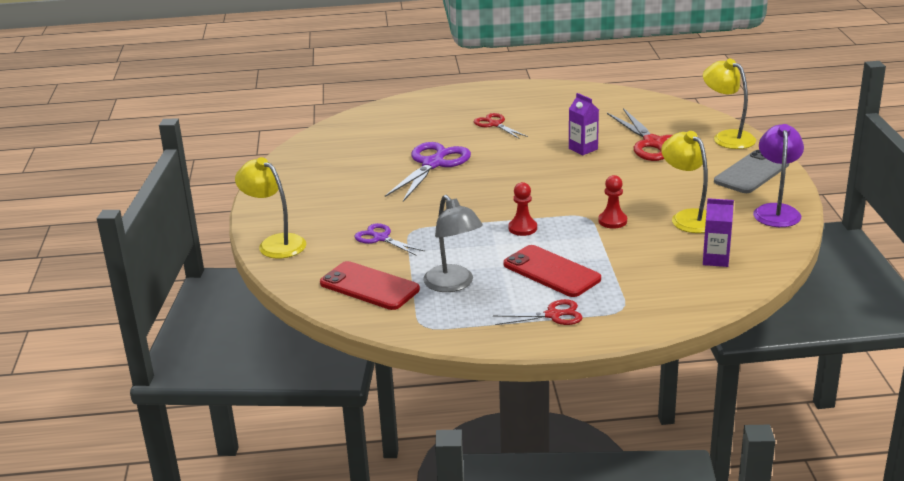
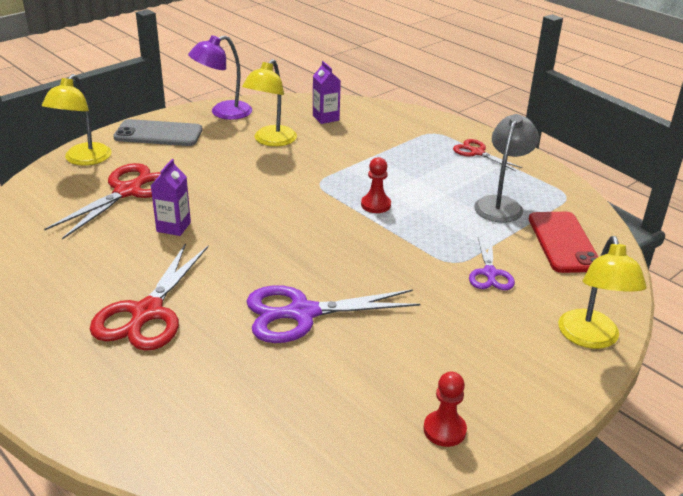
camera: 130 degrees left, 5 degrees up
(495, 124) = (147, 313): red scissors -> red scissors, size x1.77
(551, 272) = (424, 170): red phone -> none
(612, 221) = (313, 169): red pawn -> red pawn (444, 430)

